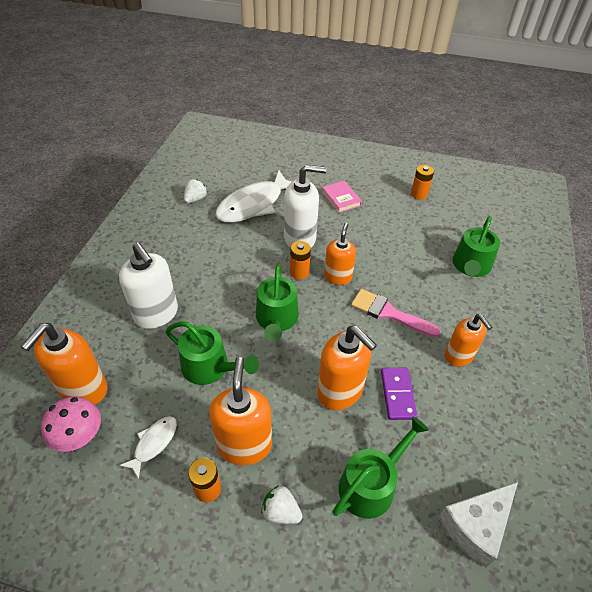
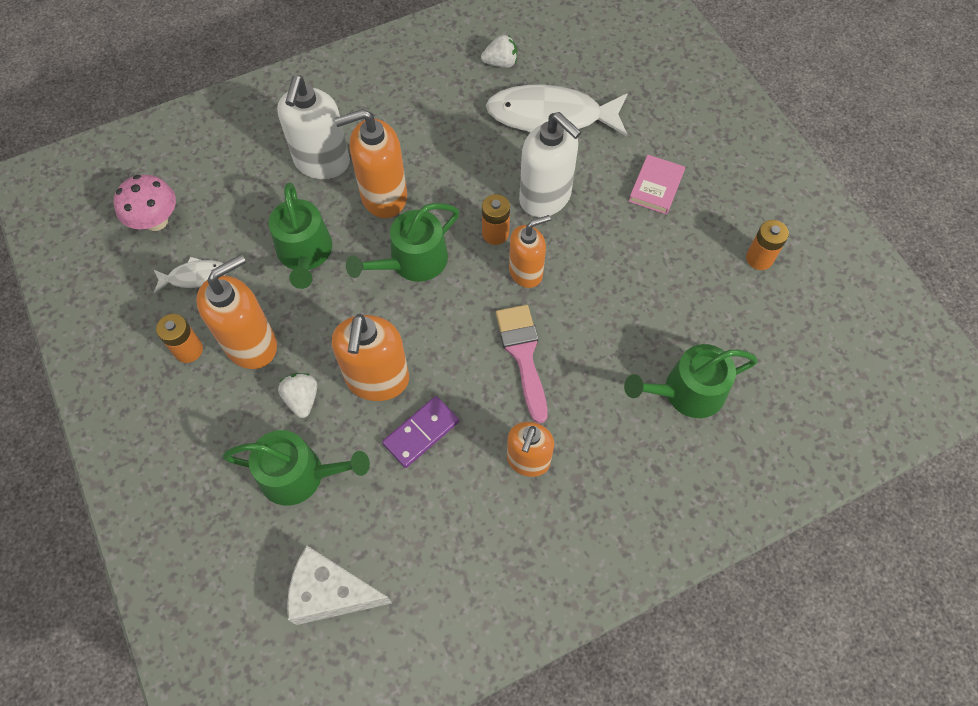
camera: 50 degrees right, 15 degrees up
(83, 390) = (198, 183): orange soap dispenser -> orange soap dispenser (383, 196)
(281, 511) = (213, 420): white strawberry -> white strawberry (302, 399)

